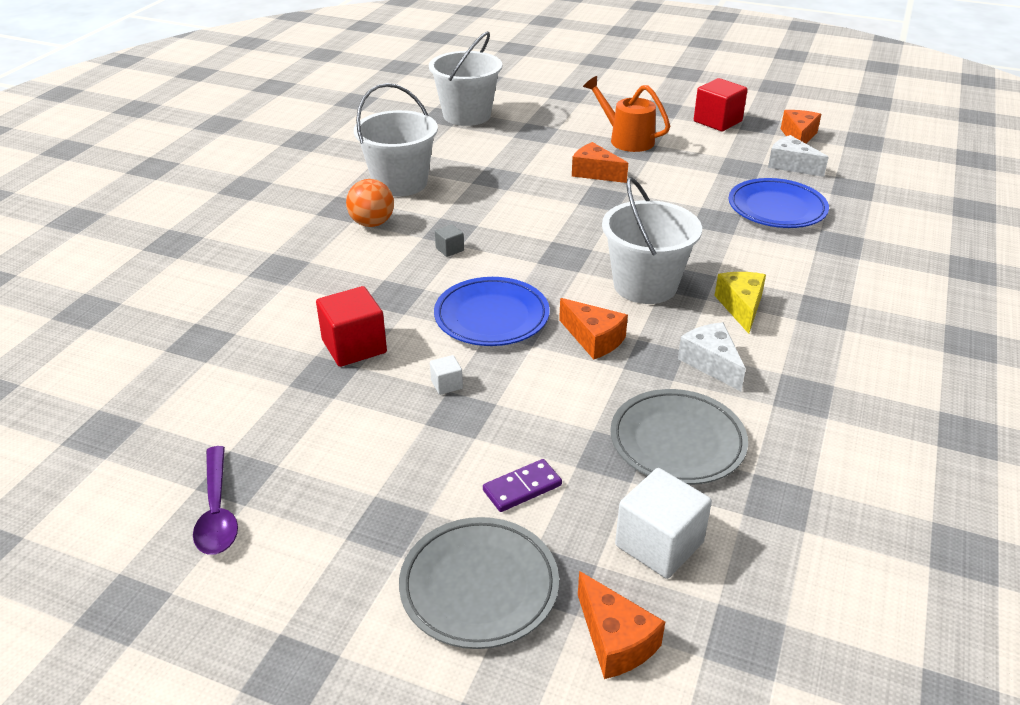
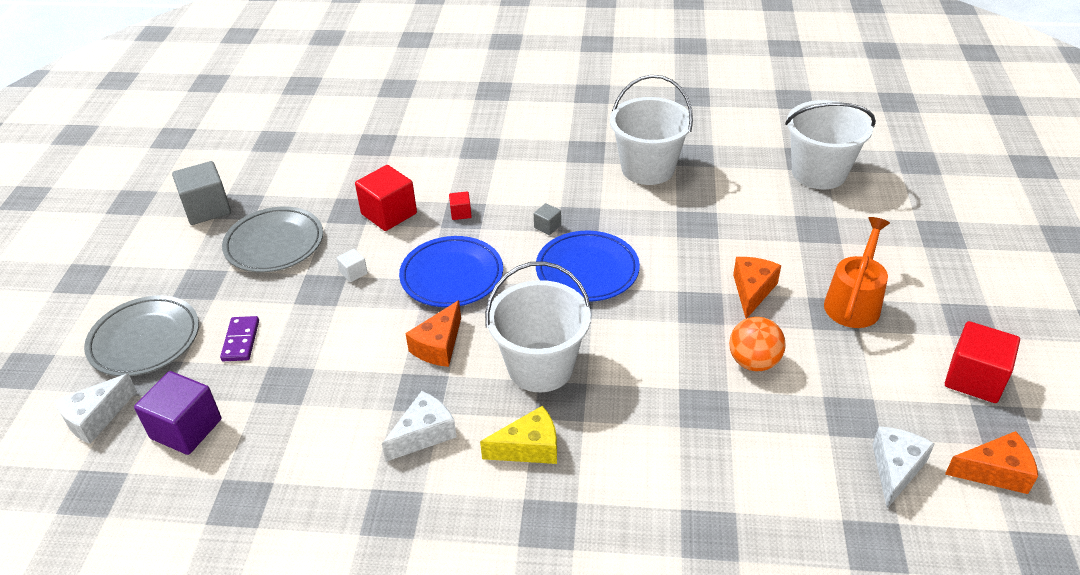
camera: 75 degrees right, 5 degrees up
(217, 512) = (207, 209): purple spoon -> grey cube
(372, 223) = (569, 173): orange ball -> orange ball (753, 362)
(390, 297) = (461, 213): none -> red cube
(522, 488) = (240, 340): purple domino -> purple domino turned 45 degrees clockwise
(615, 640) = (96, 418): orange cheese -> white cheese
(659, 544) = (186, 429): white cube -> purple cube
(677, 442) = (306, 424): grey plate -> grey plate (274, 244)
(776, 208) = (763, 462): blue plate -> blue plate (587, 270)

